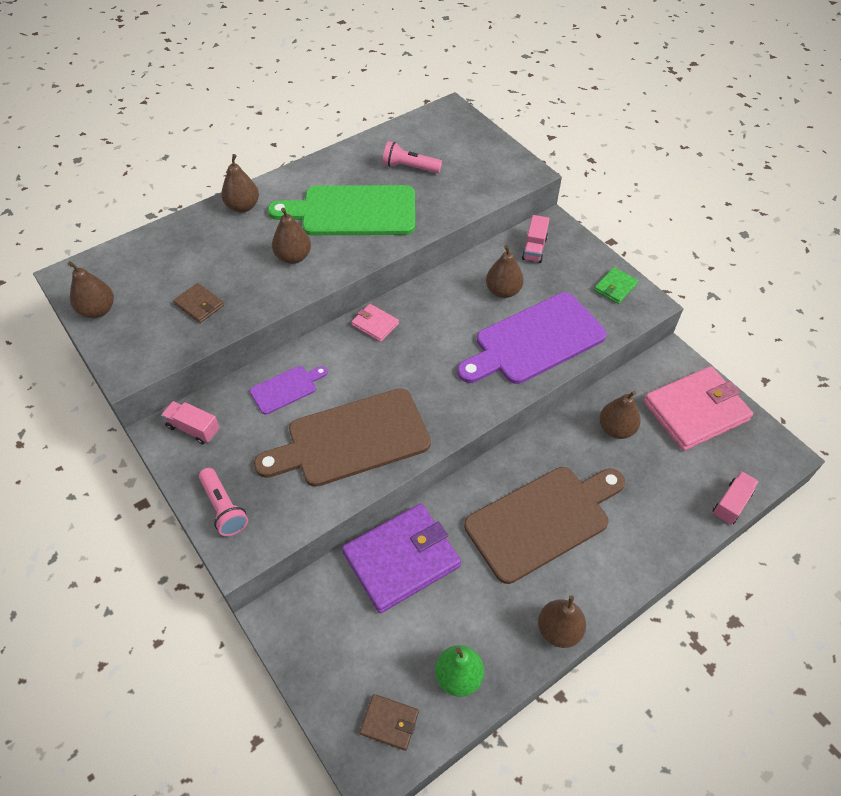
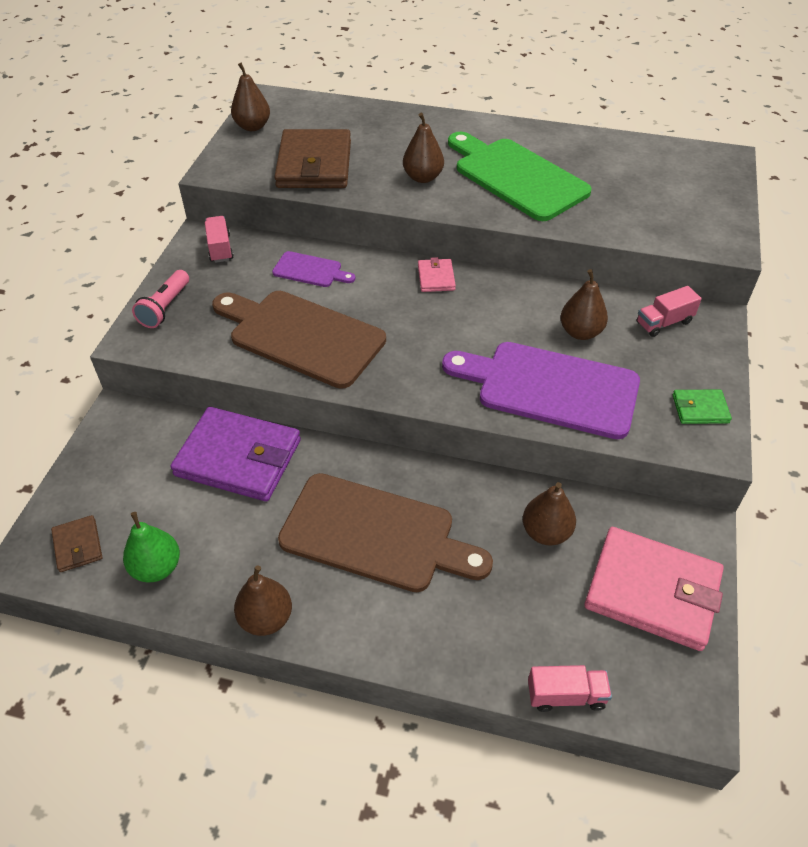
camera: 50 degrees right, 5 degrees down
(199, 305) = (314, 164): brown wallet -> brown wallet, size x2.17
(243, 207) = (439, 124): brown pear -> none
(409, 167) = (616, 176): pink flashlight -> none

